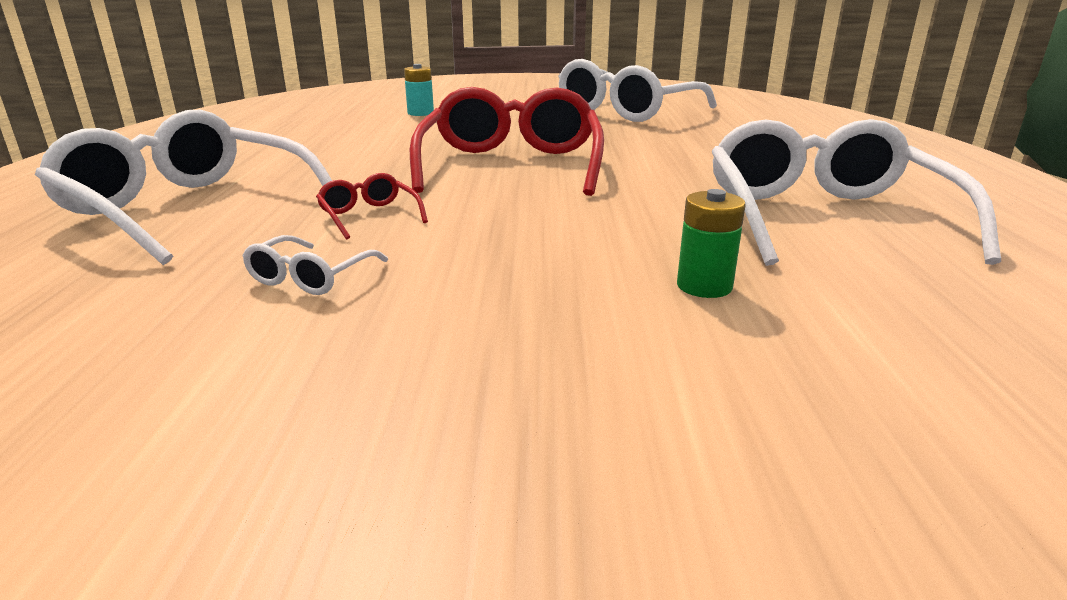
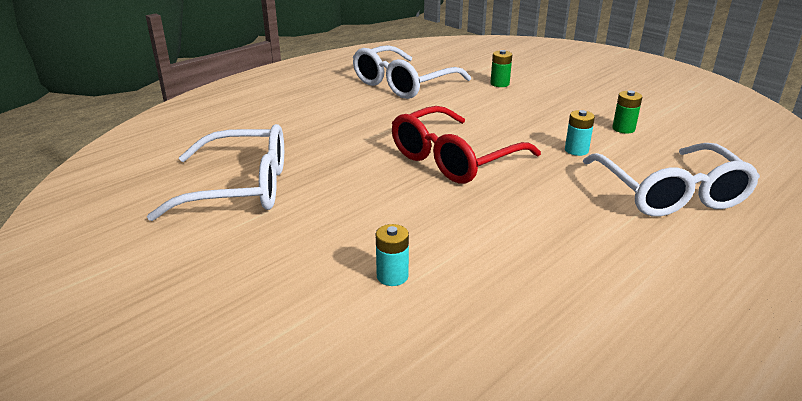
camera: 135 degrees left, 5 degrees up
(310, 277) = (623, 129): white glasses -> green battery
(369, 216) = (576, 150): red glasses -> turquoise battery

